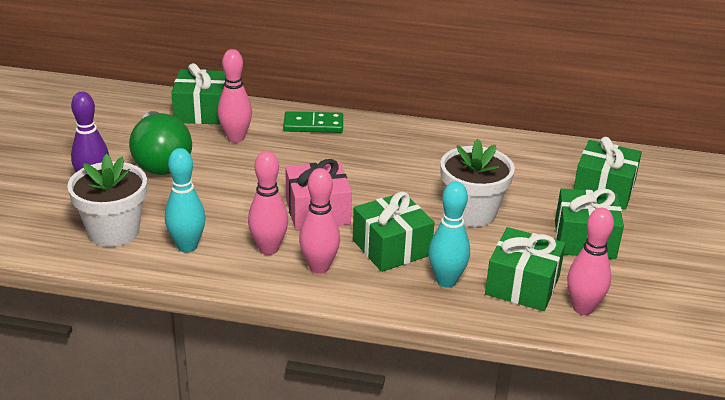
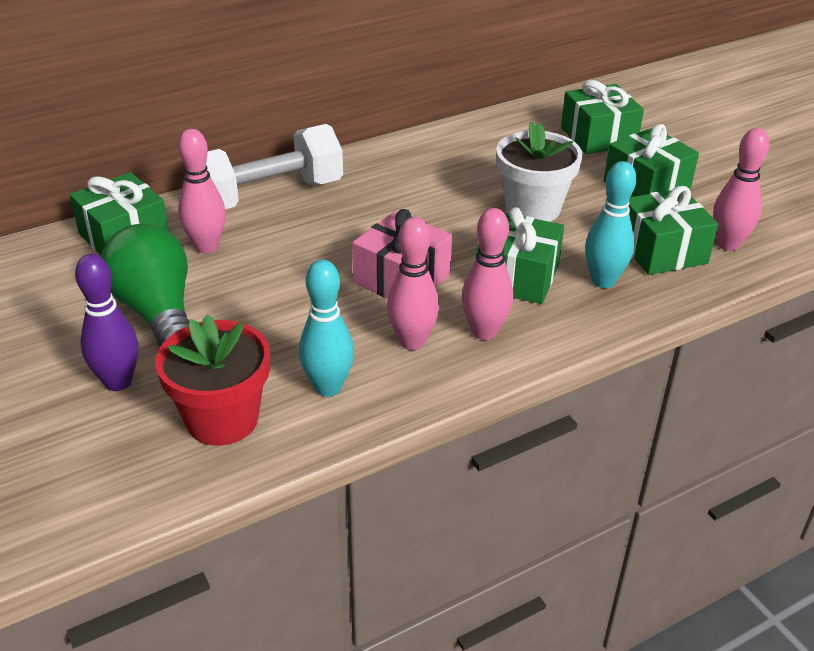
camera: 40 degrees left, 5 degrees up
(114, 231) = (222, 419): white flower pot -> red flower pot
(161, 160) = (157, 313): green light bulb -> green light bulb turned 150 degrees counterclockwise
(313, 125) = (269, 195): green domino -> white dumbbell

